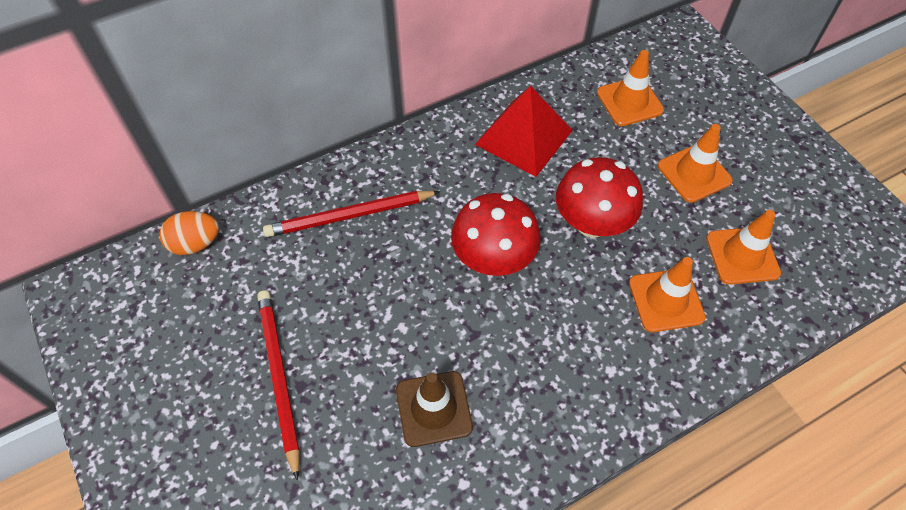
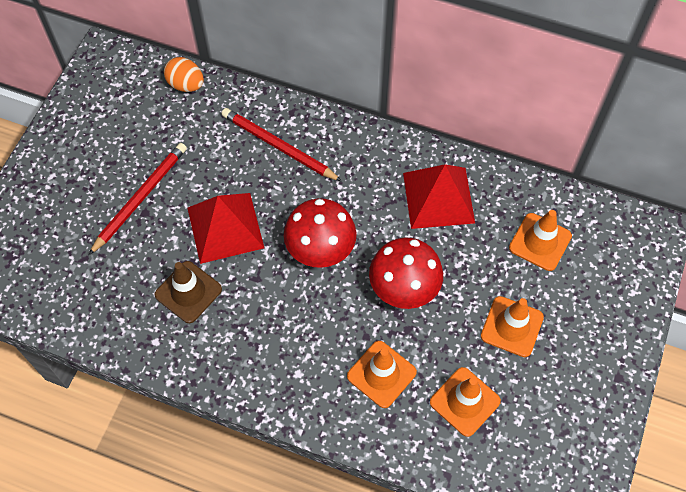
camera: 50 degrees right, 5 degrees up
(392, 322) = (225, 227): none -> red pyramid

